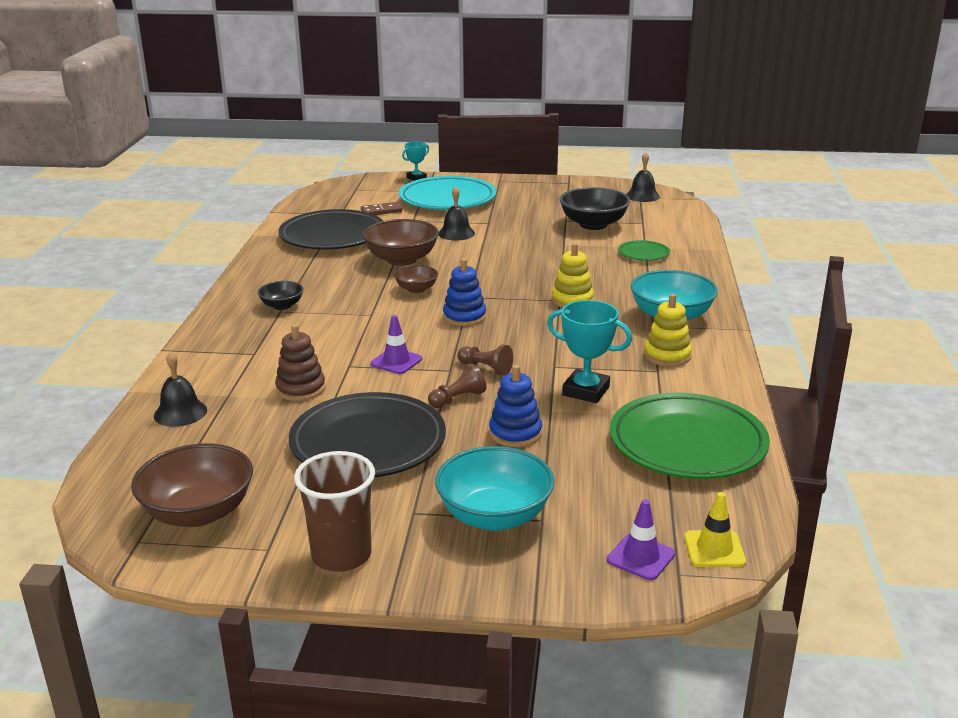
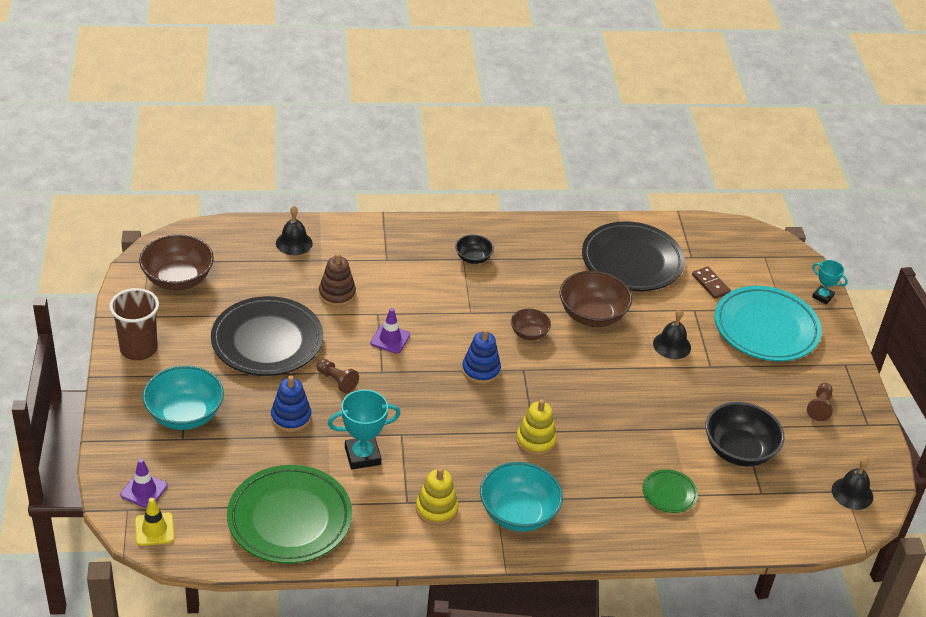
camera: 75 degrees right, 15 degrees up
(486, 368) = (389, 392): brown pawn -> brown pawn (819, 407)
(586, 391) = (362, 456): turquoise trophy -> turquoise trophy turned 60 degrees clockwise

